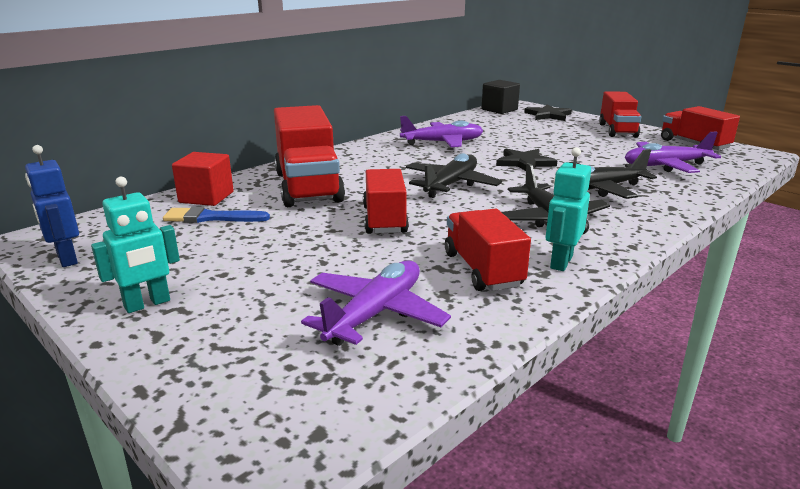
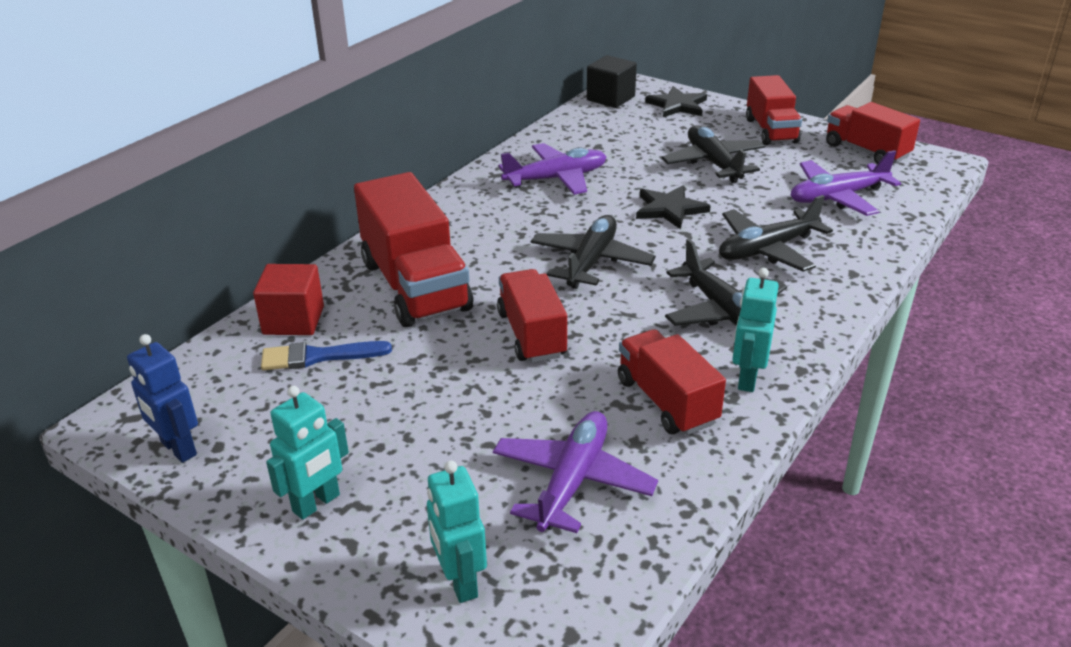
camera: 10 degrees left, 10 degrees up
(234, 374) = (460, 582): none -> turquoise robot
(567, 143) = (713, 163): none -> black plane

